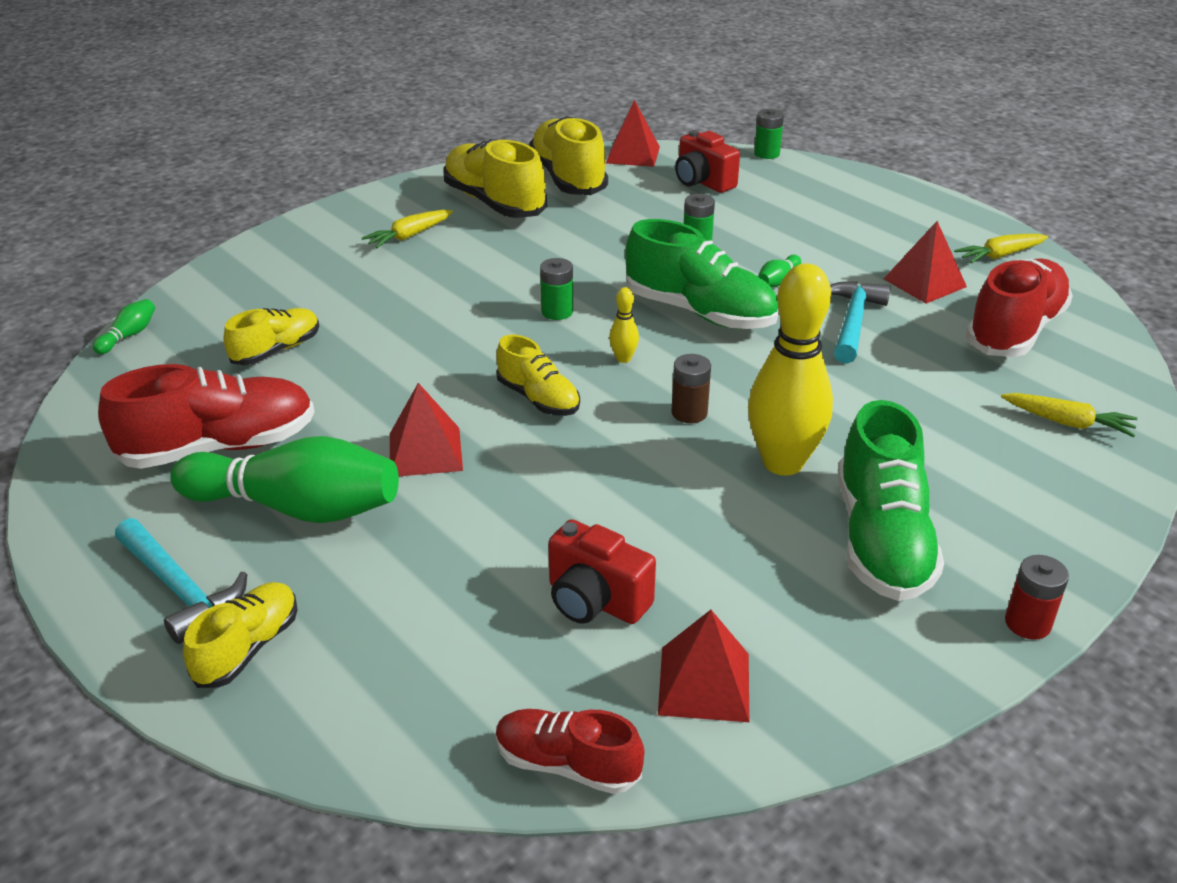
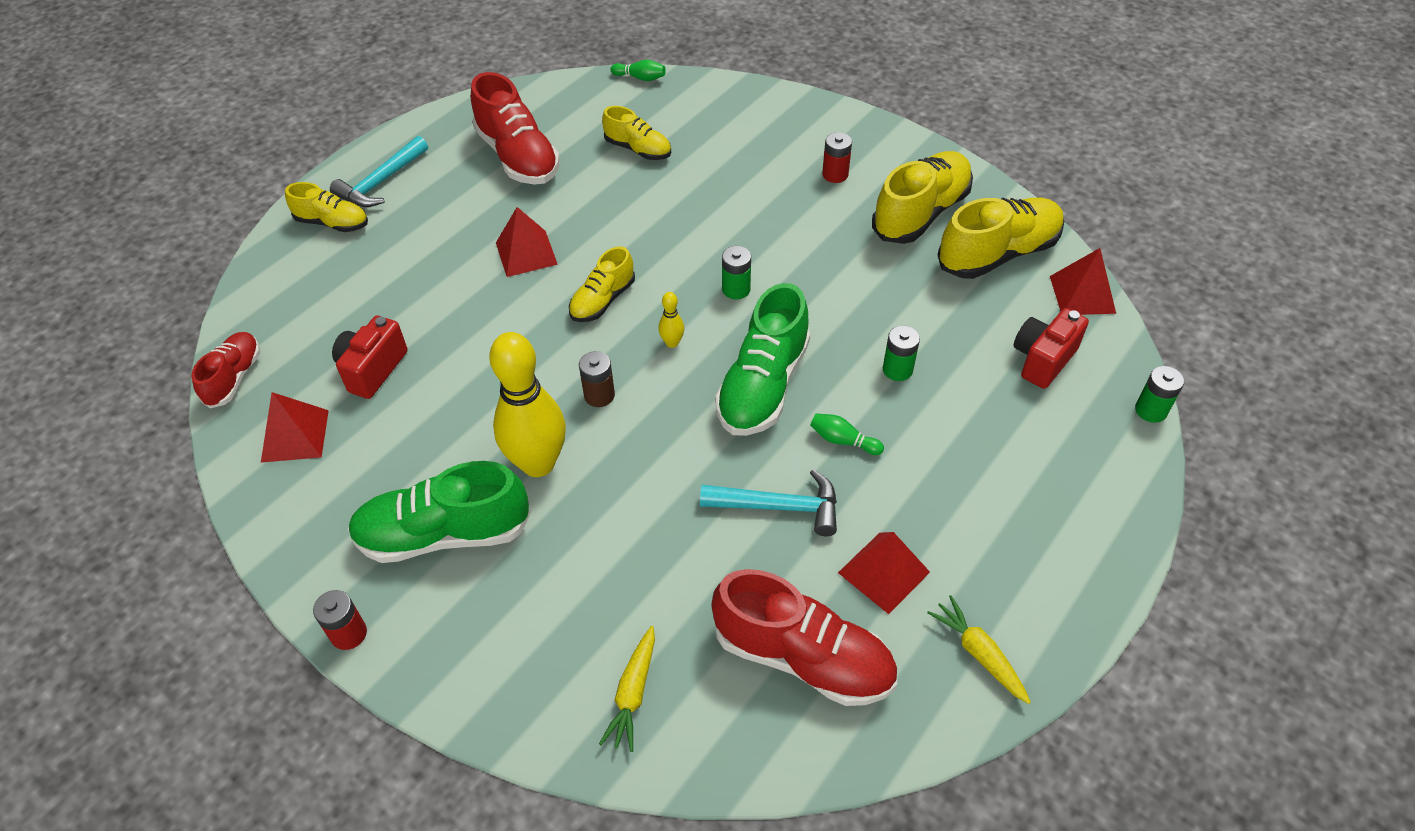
camera: 80 degrees right, 15 degrees up
(297, 508) = (459, 208): green bowling pin -> none
(409, 236) = (835, 174): yellow carrot -> red battery

